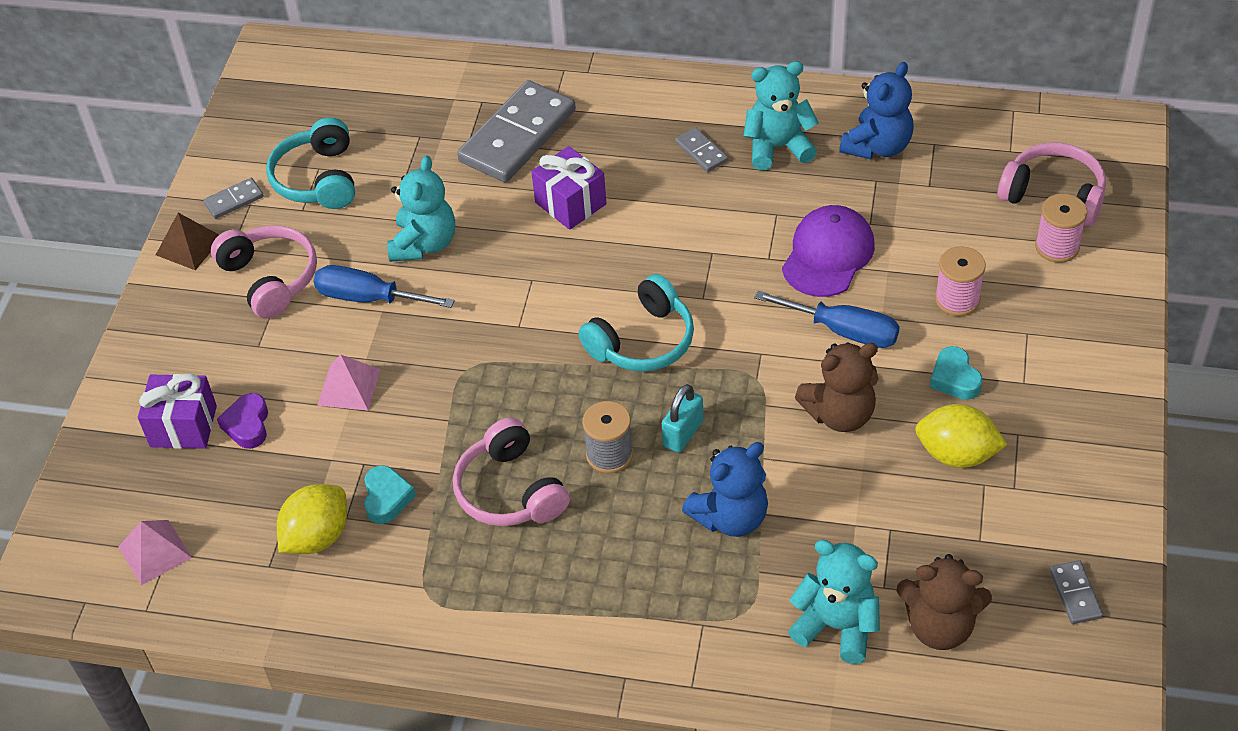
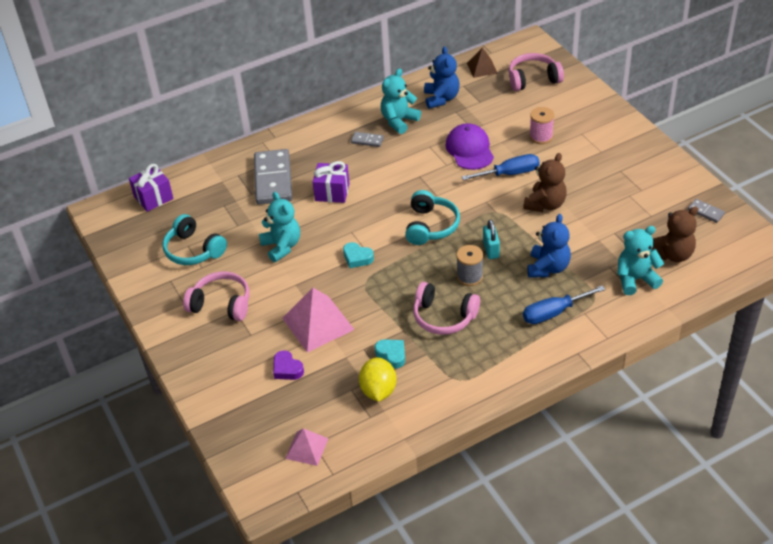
camera: 40 degrees left, 5 degrees down
(183, 426) = (255, 389): purple gift -> purple gift (153, 198)
(189, 246) = (160, 315): brown pyramid -> brown pyramid (482, 68)
(234, 200) = (159, 283): grey domino -> none
(349, 387) = (318, 324): pink pyramid -> pink pyramid, size x1.72
(368, 298) = (282, 283): blue screwdriver -> blue screwdriver (553, 313)
(954, 378) = (574, 165): turquoise heart -> turquoise heart (357, 258)
(956, 454) = (607, 191): yellow lemon -> none
(1057, 246) = (556, 96): pink spool -> none

